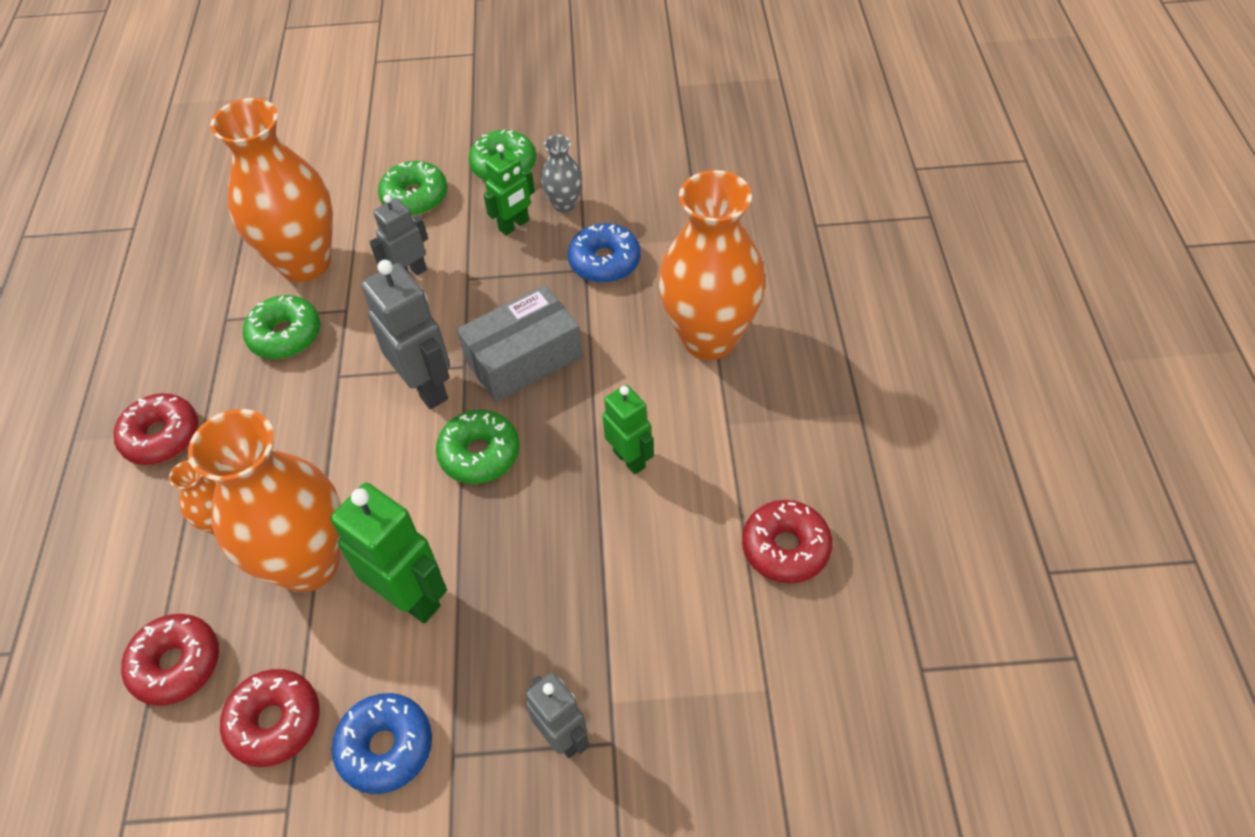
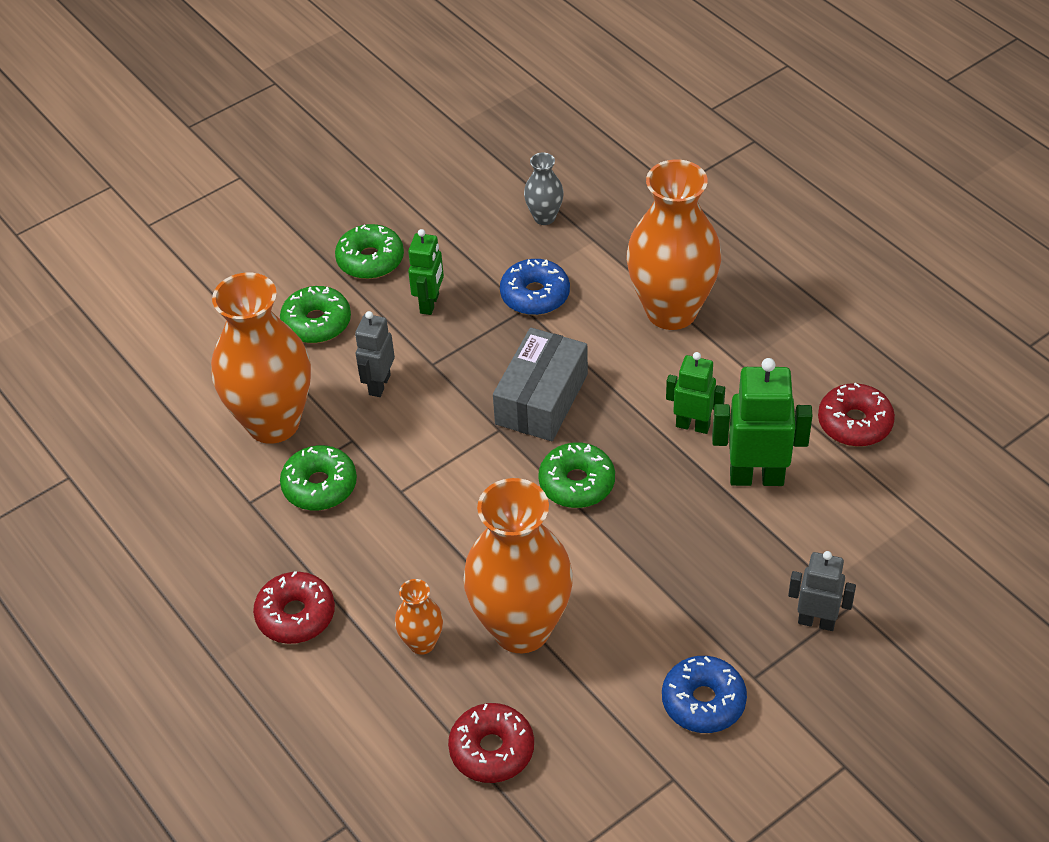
camera: 35 degrees left, 5 degrees down
(275, 722) = (607, 737): red donut -> none
(411, 597) = (624, 604): green robot -> green robot (756, 477)
(426, 387) = (484, 460): grey robot -> none
(564, 204) = (456, 267): grey vase -> grey vase (544, 217)

